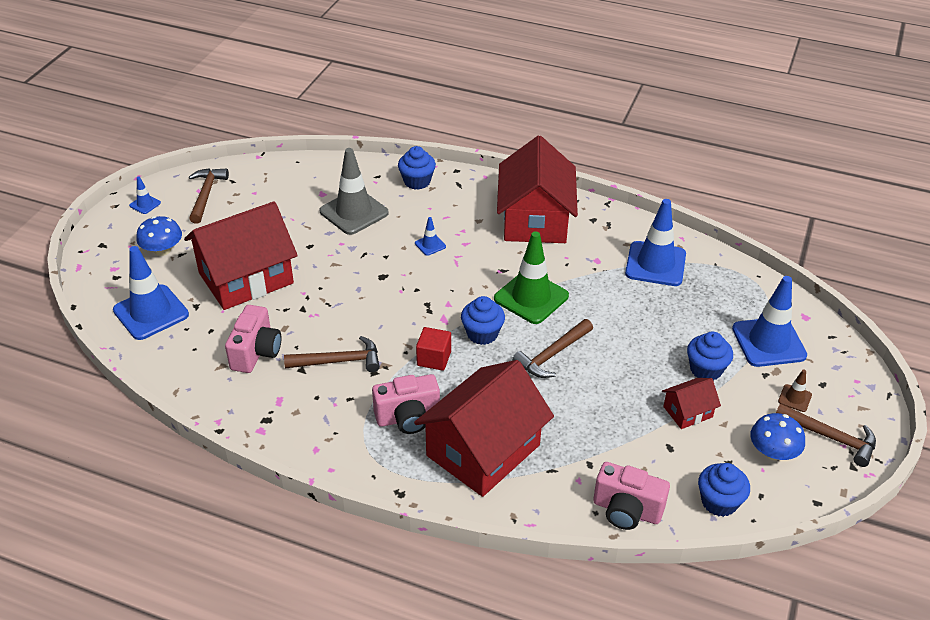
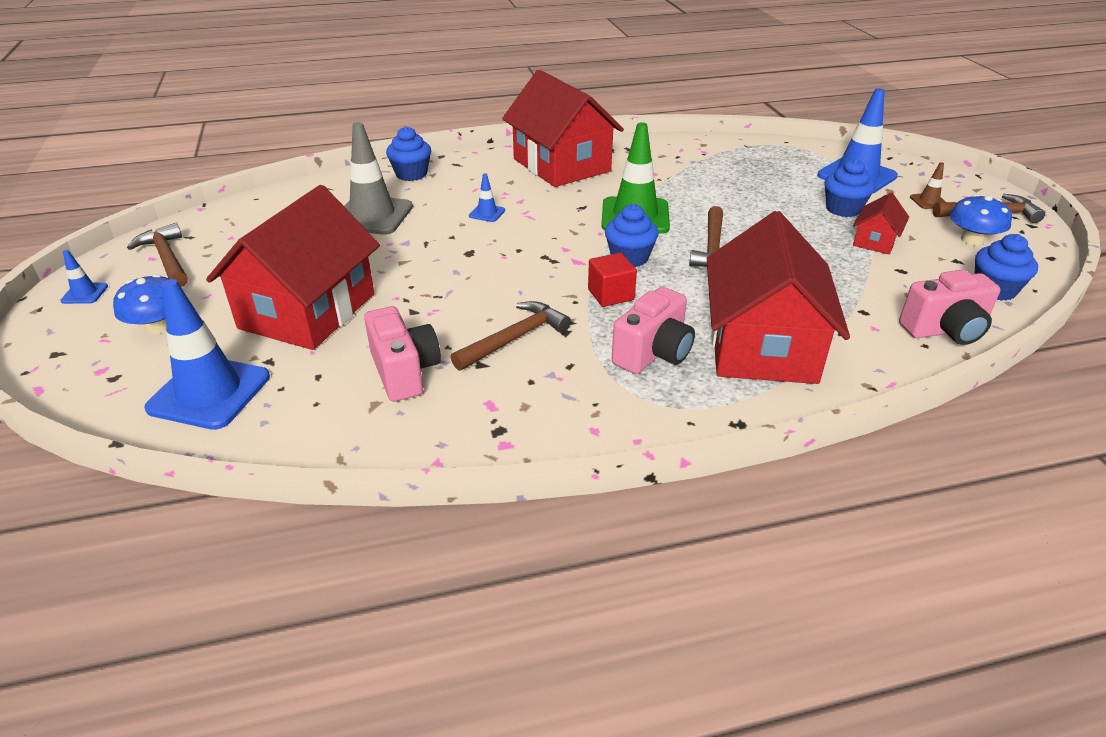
camera: 35 degrees left, 5 degrees down
(655, 264) = (702, 160): blue traffic cone -> none

